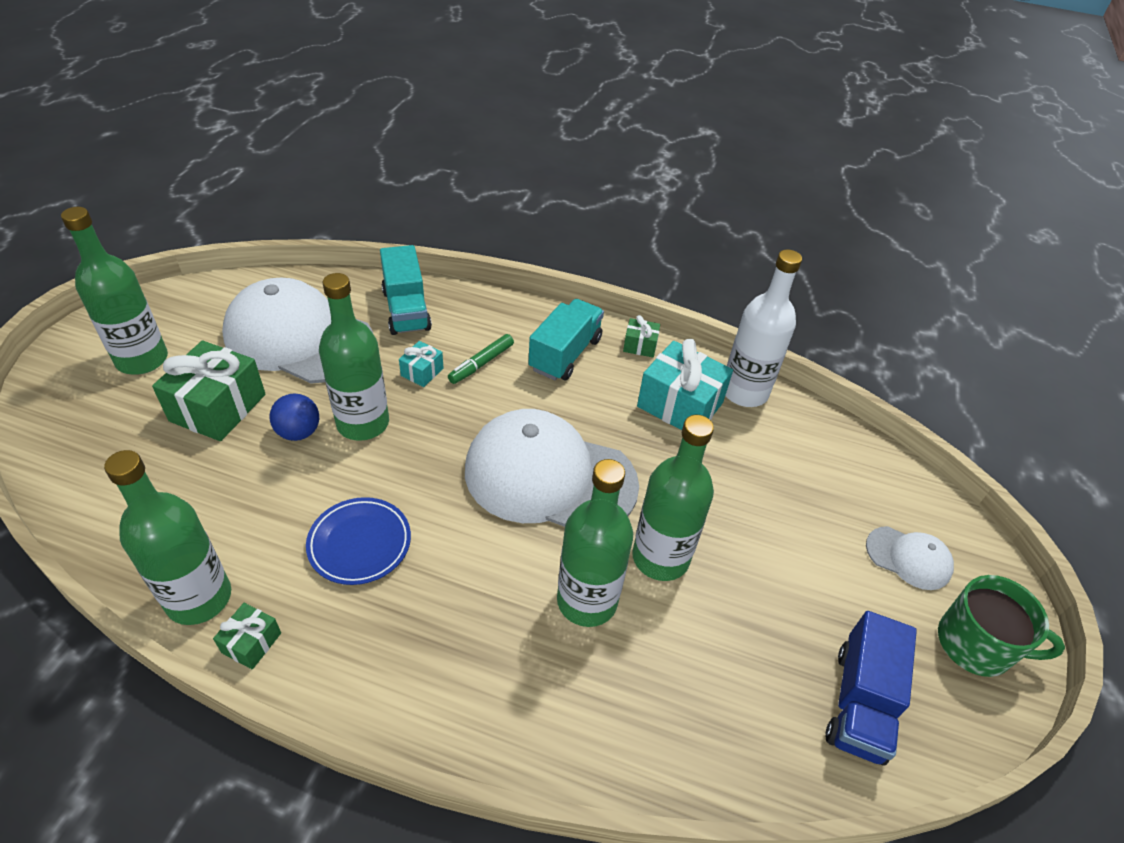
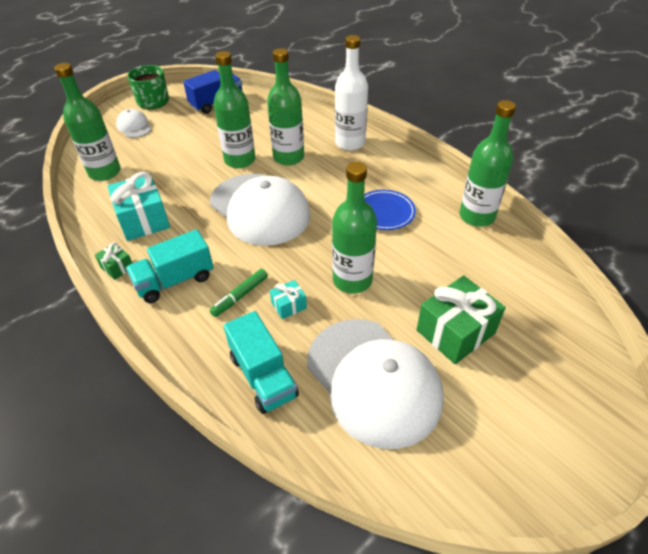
camera: 145 degrees left, 0 degrees up
(142, 359) = (521, 410): green bottle -> green bottle (105, 172)
(251, 643) = (452, 191): green gift -> none
(299, 432) = (399, 289): blue ball -> none
(406, 310) = (263, 376): turquoise truck -> turquoise truck turned 135 degrees clockwise
(482, 363) = (240, 296): green marker -> green marker turned 150 degrees clockwise
(744, 392) = (96, 213): white bottle -> white bottle (350, 143)

